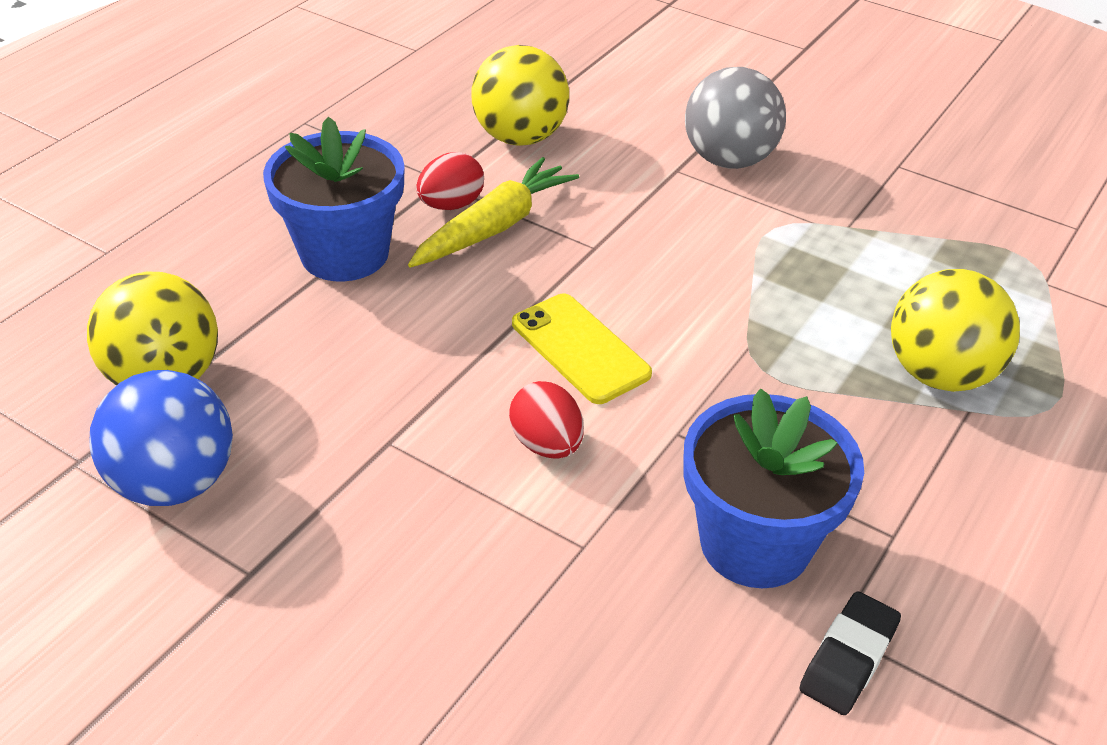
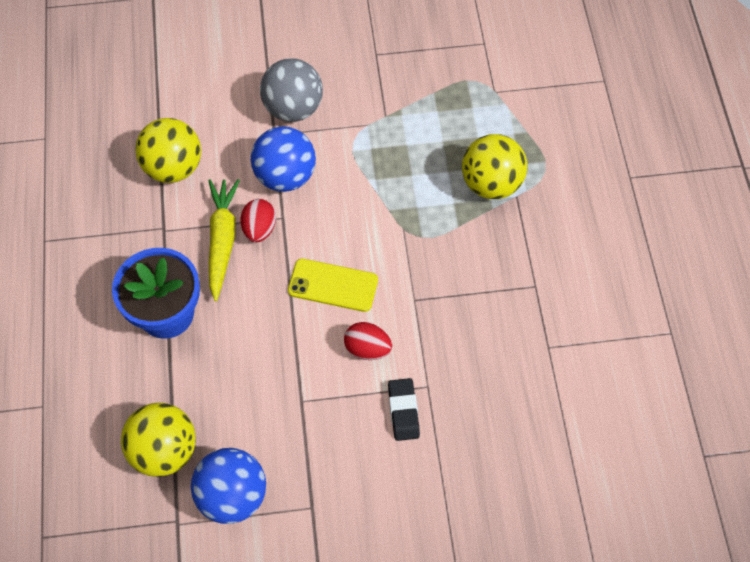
camera: 40 degrees left, 20 degrees up
(451, 205) = (186, 242): red egg -> red egg (259, 229)
(645, 212) = (285, 176): none -> blue ball
(755, 543) = (489, 331): blue flower pot -> none
(848, 658) = (561, 356): black eraser -> black eraser (403, 411)

